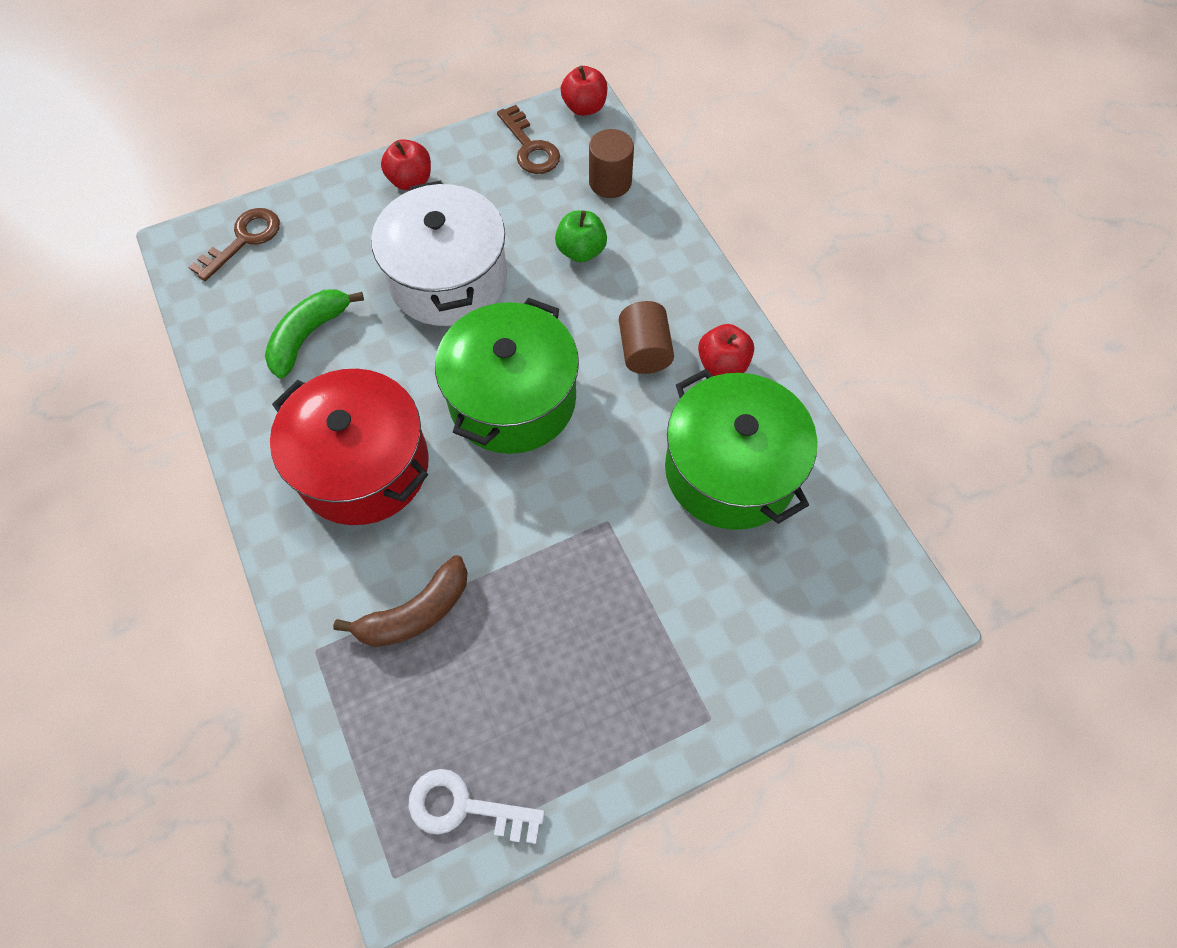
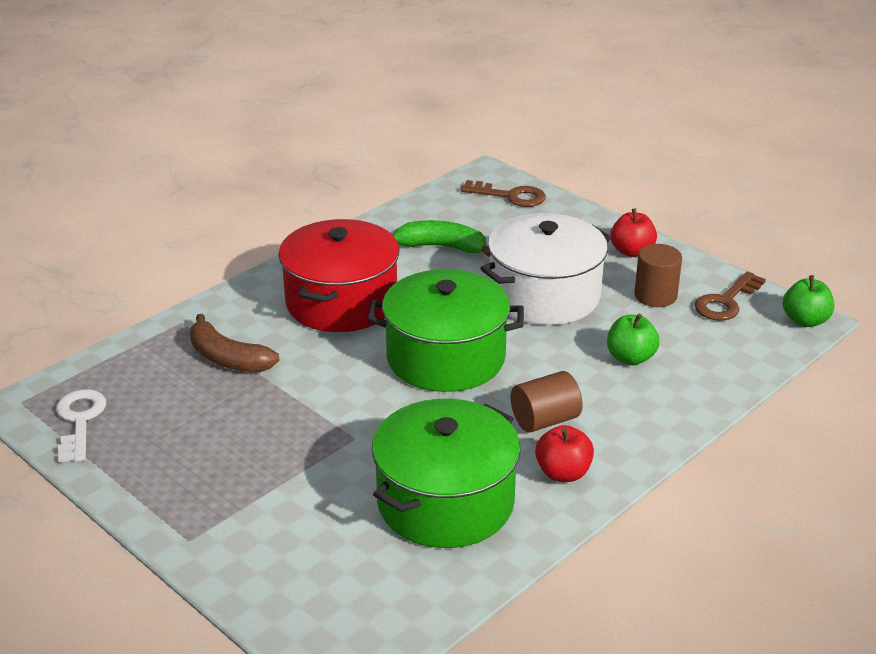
camera: 70 degrees right, 30 degrees down
(584, 107) = (805, 320): red apple -> green apple
(610, 182) = (726, 356): brown cylinder -> brown cylinder (655, 296)

